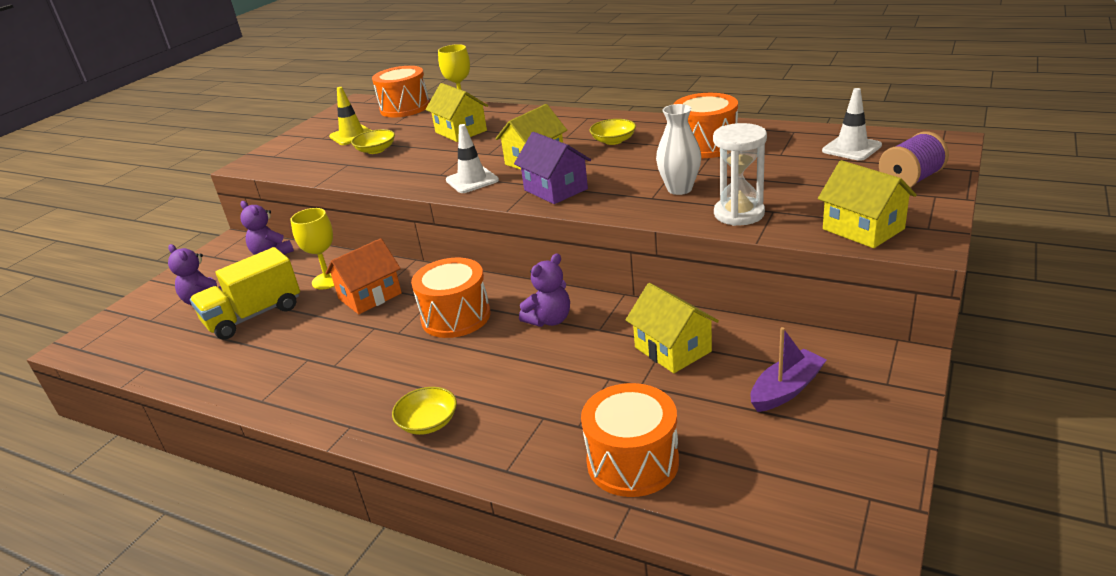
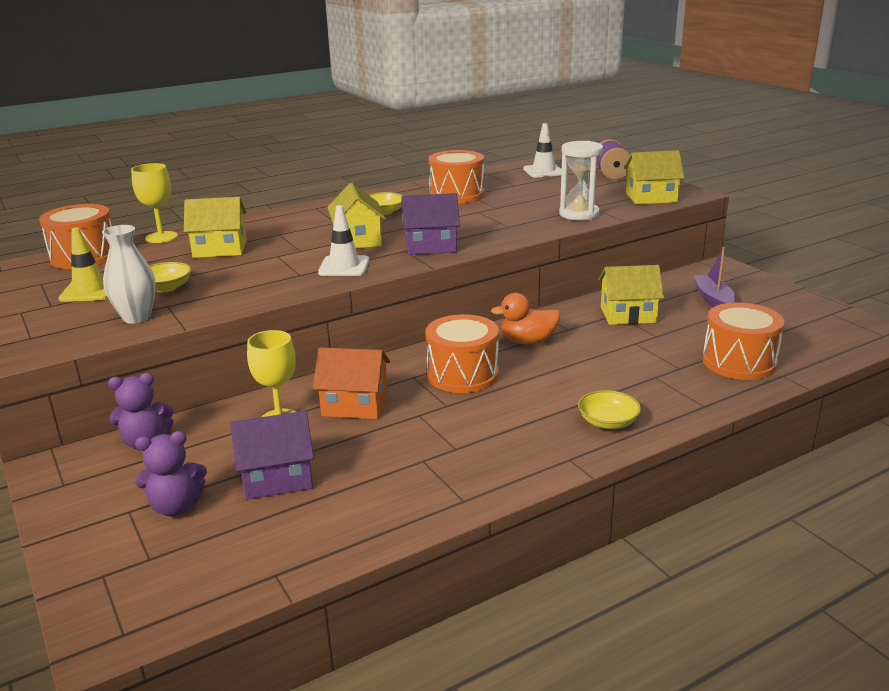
camera: 60 degrees left, 5 degrees down
(254, 315) = (277, 478): yellow truck -> purple house
(370, 296) = (355, 405): orange house -> orange house turned 75 degrees counterclockwise
(549, 320) = (528, 341): purple teddy bear -> orange duck
(679, 189) = (511, 217): white vase -> white vase (136, 317)

